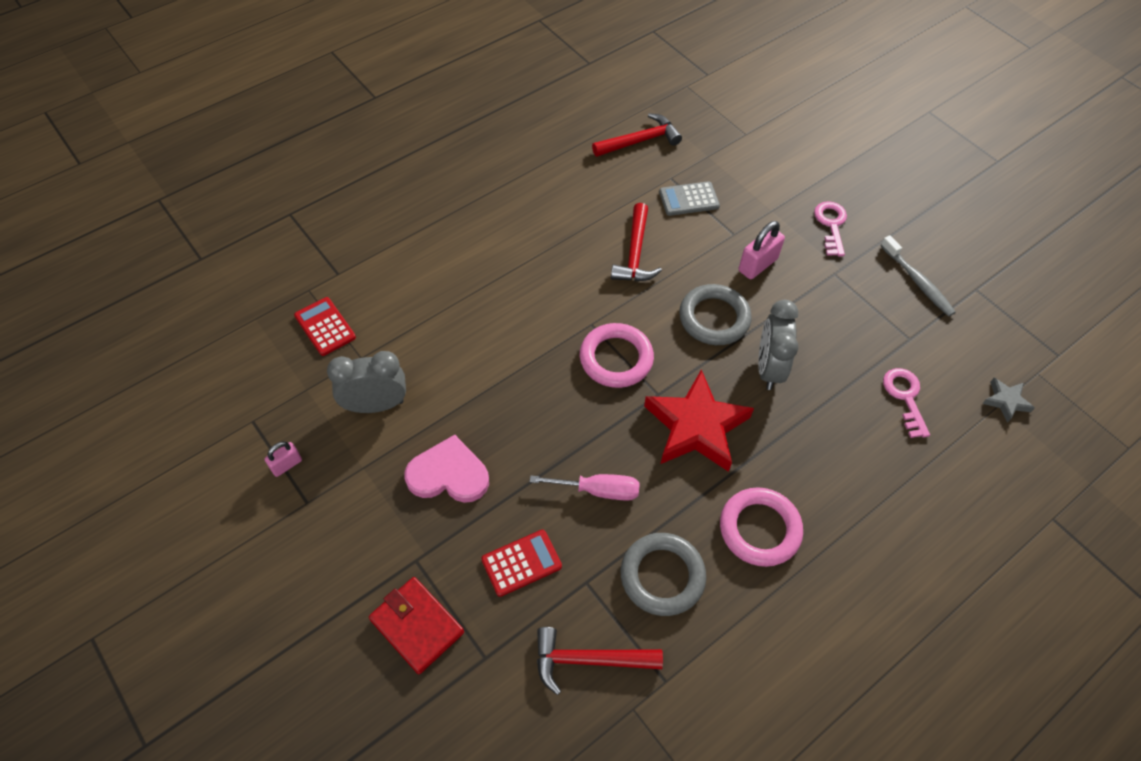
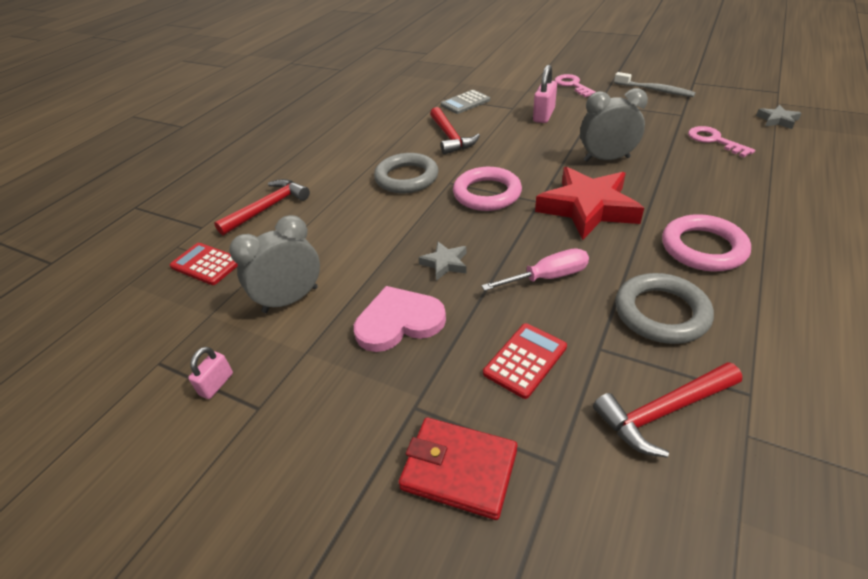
camera: 20 degrees left, 15 degrees down
(522, 429) = (445, 263): none -> grey star
(640, 141) = (406, 89): red hammer -> red hammer (268, 208)
(714, 318) = (540, 148): grey ring -> grey ring (406, 178)
(768, 368) = (606, 159): grey clock -> grey clock turned 105 degrees clockwise

